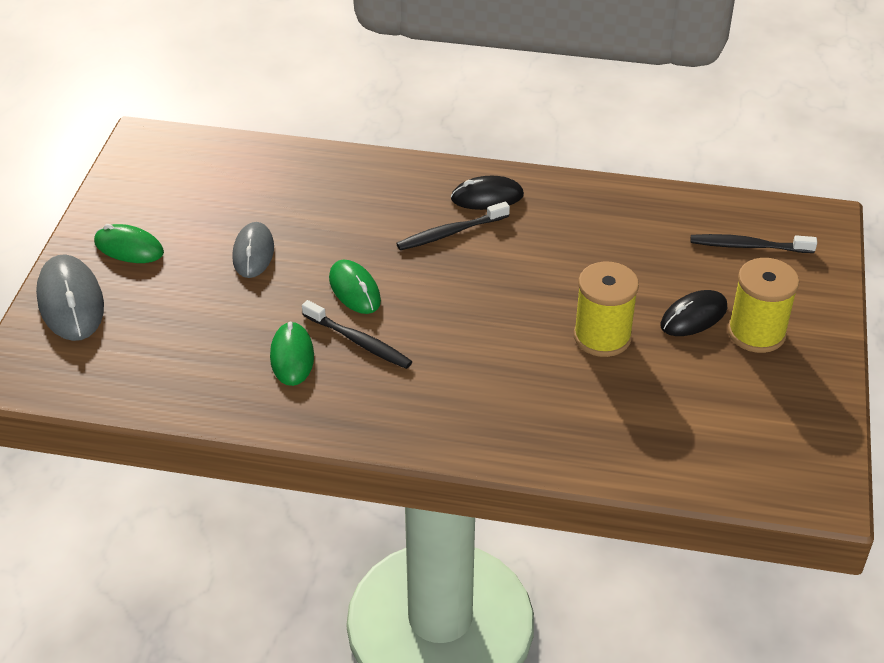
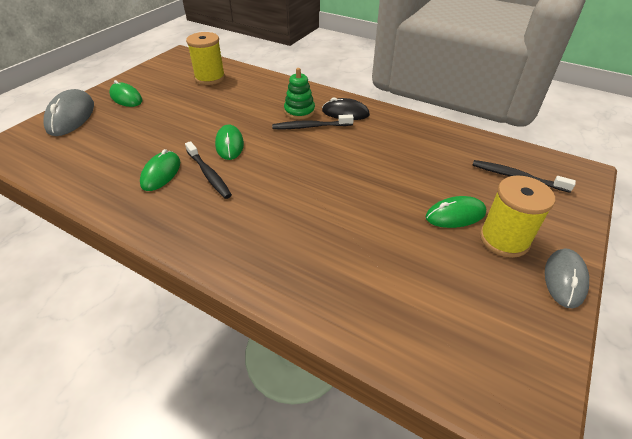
camera: 20 degrees right, 0 degrees up
(253, 253) = (188, 113): grey mouse -> grey mouse (564, 279)
(419, 210) = (299, 111): none -> green stacking toy
(602, 337) = (377, 212): yellow spool -> yellow spool (210, 78)
(693, 317) = (455, 215): black mouse -> green mouse

